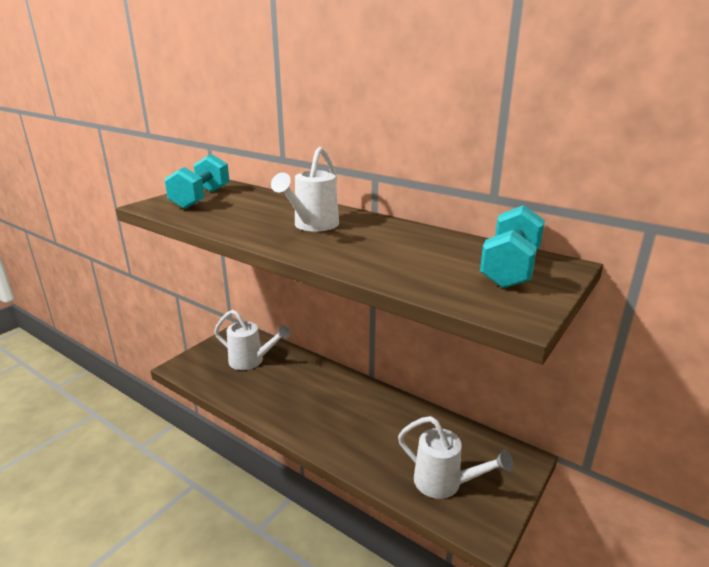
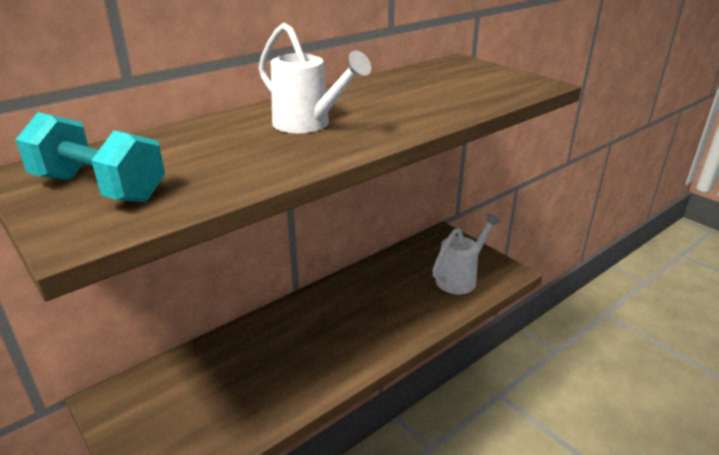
camera: 75 degrees left, 5 degrees up
(251, 361) = (199, 390): white watering can -> none
(510, 269) = (461, 73): turquoise dumbbell -> none

